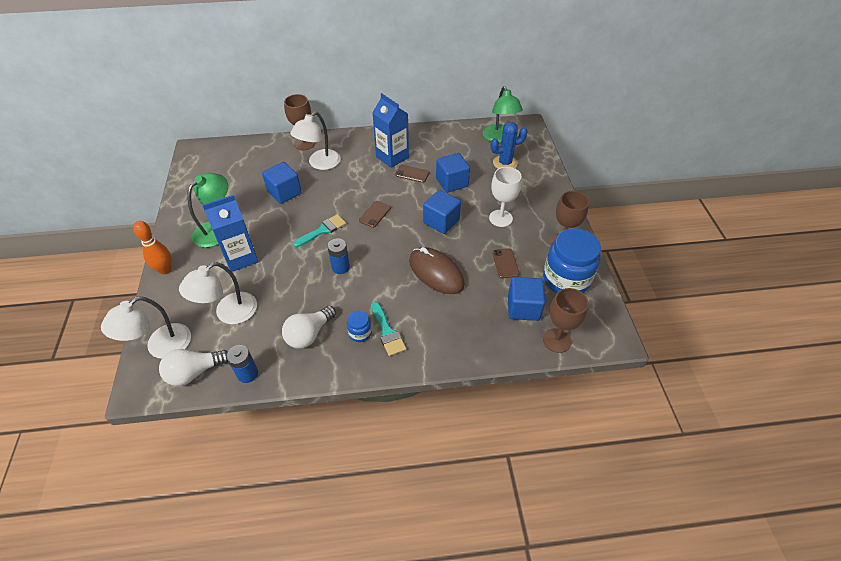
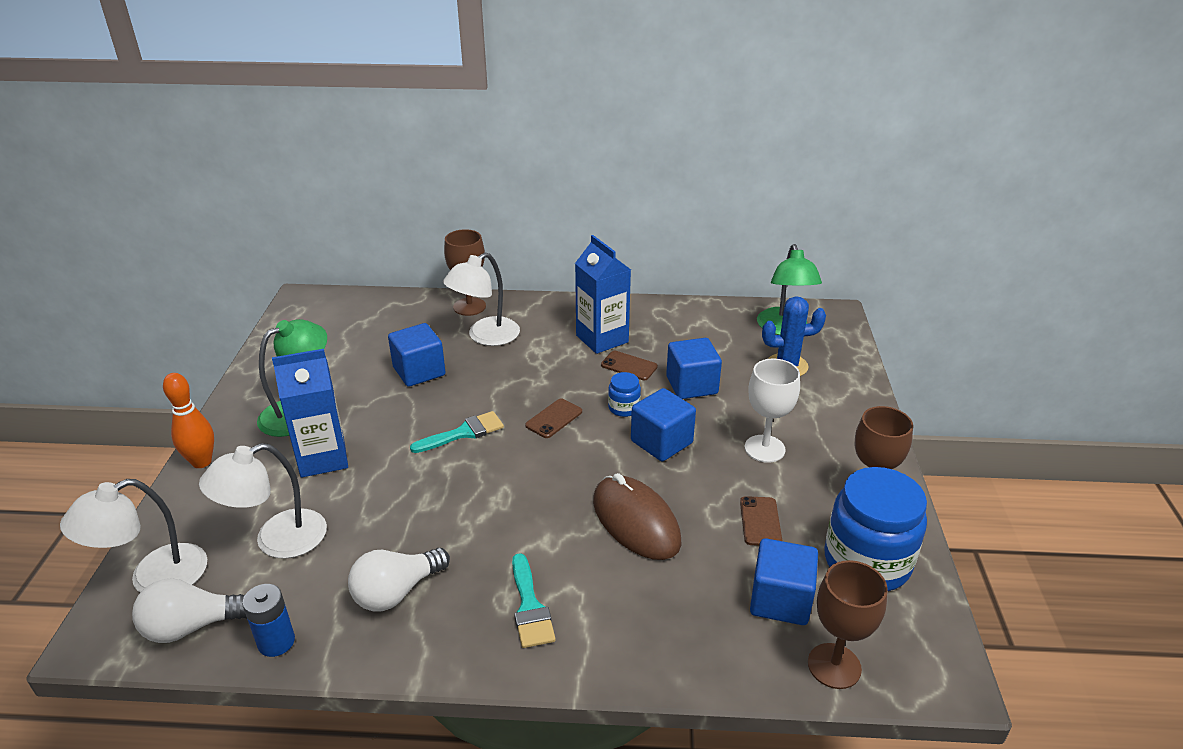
camera: 10 degrees right, 15 degrees down
(340, 267) = (477, 492): blue battery -> none
(360, 333) = (482, 602): blue jar -> blue jar (624, 408)

